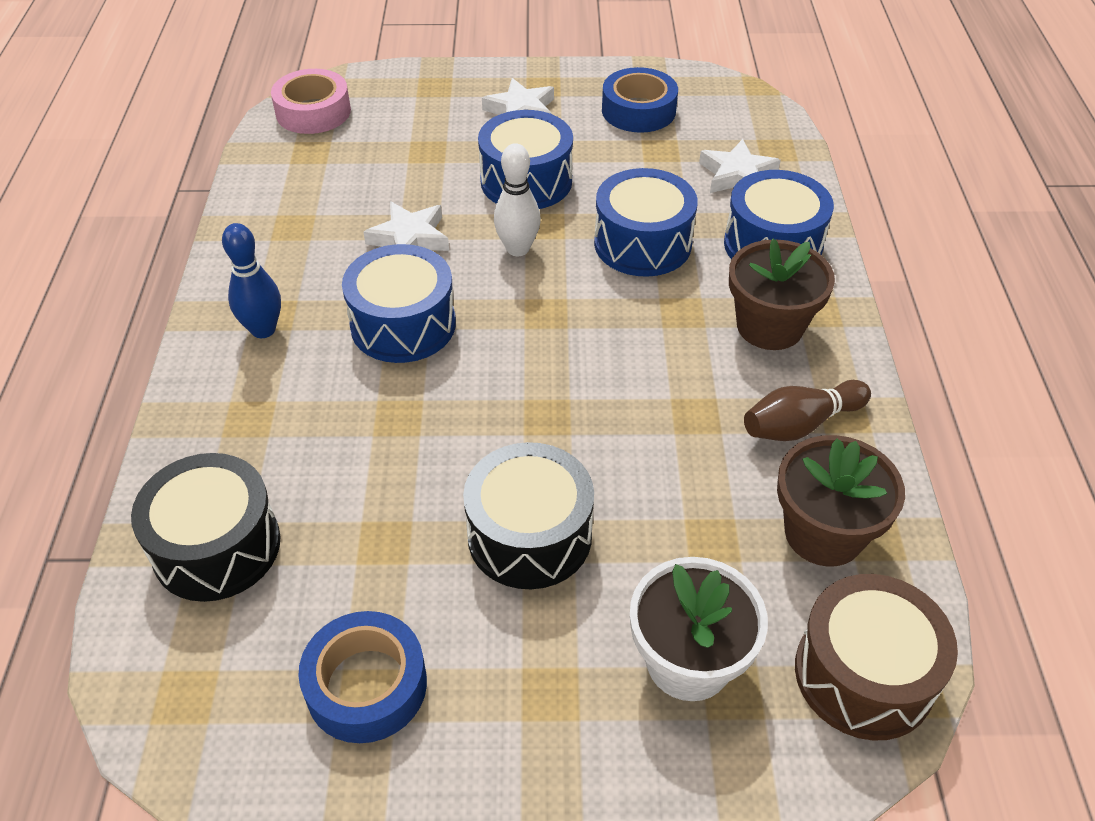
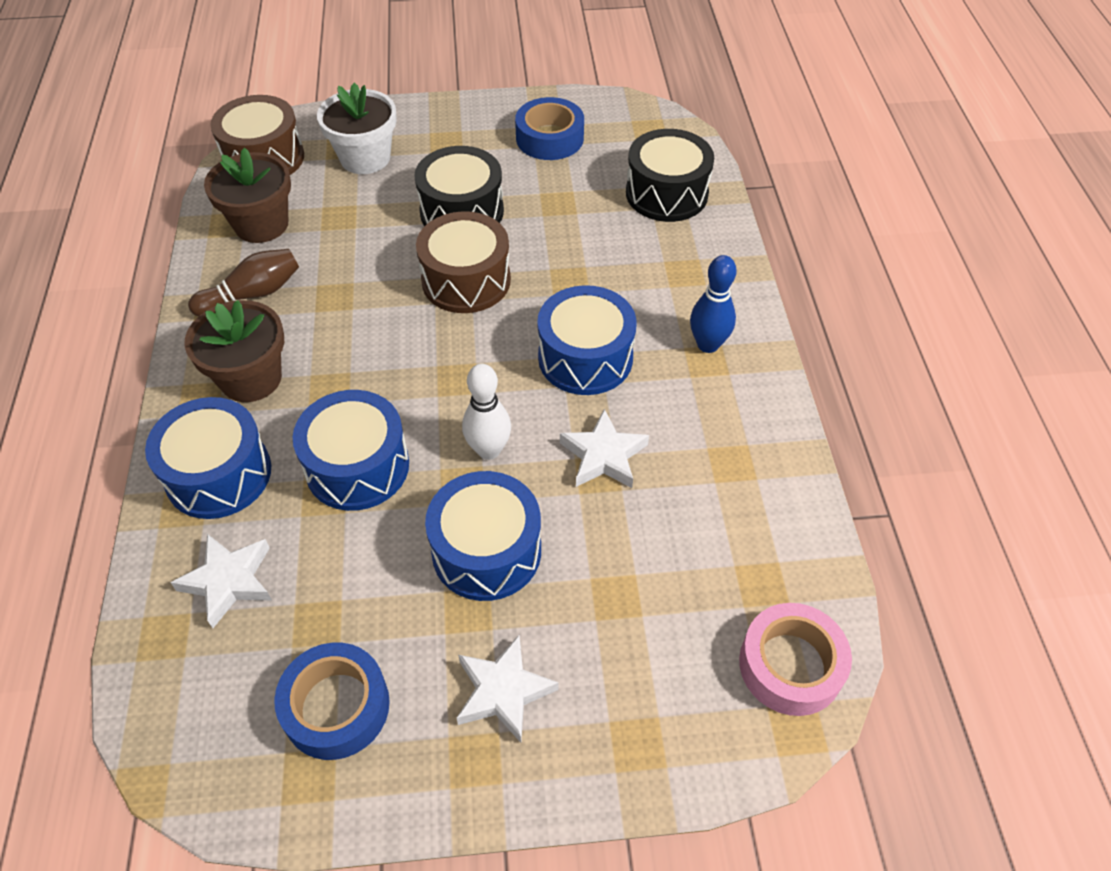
camera: 175 degrees right, 5 degrees up
(529, 425) = (466, 280): none -> brown drum

